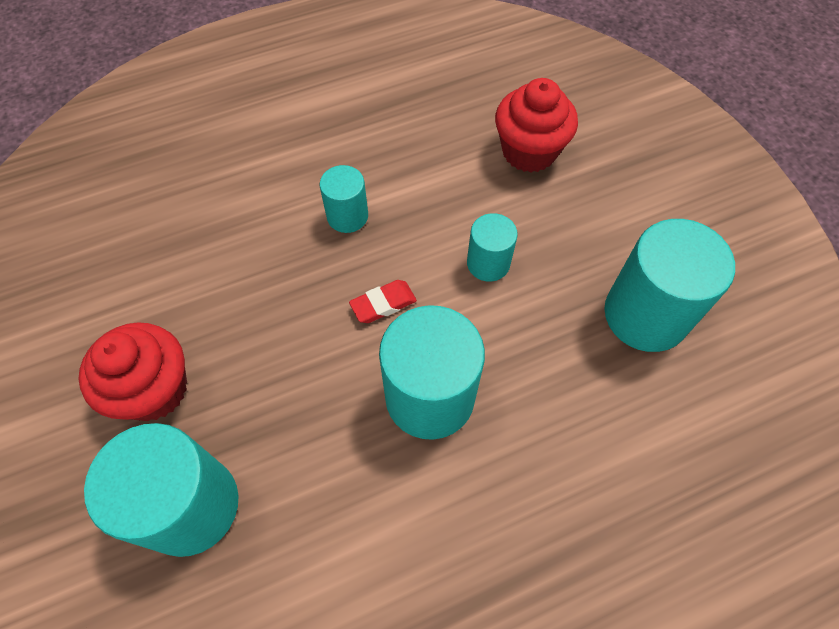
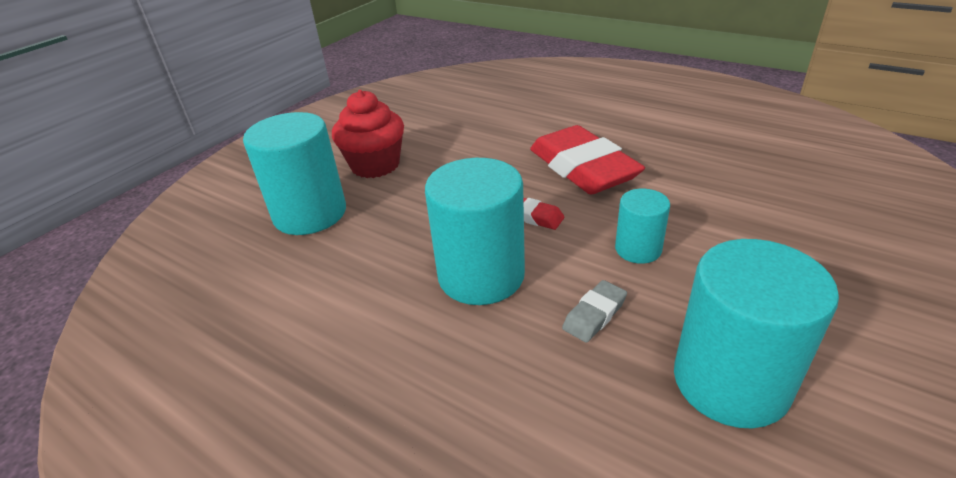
camera: 60 degrees right, 25 degrees down
(347, 216) = (583, 168): turquoise cylinder -> red eraser
(529, 151) = (782, 219): red cupcake -> none
(535, 346) = (594, 315): none -> grey eraser

